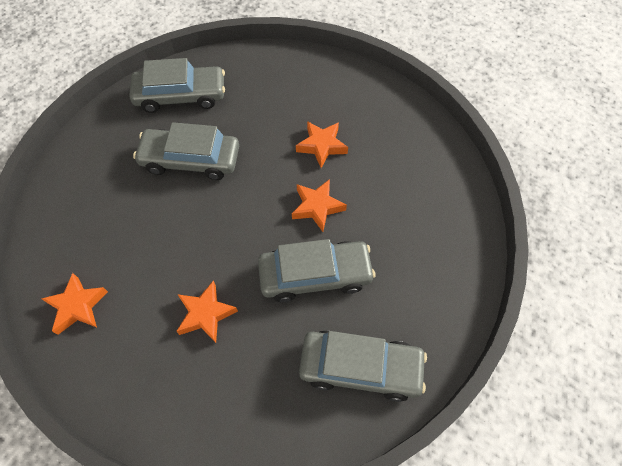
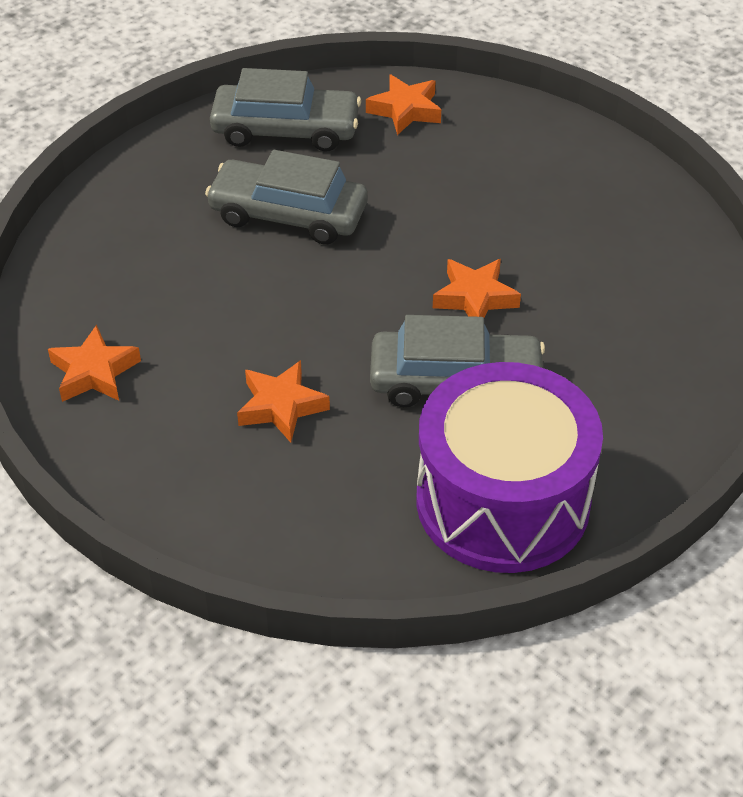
camera: 10 degrees right, 15 degrees down
(322, 146) = (497, 221): orange star -> orange star (405, 110)
(360, 367) = (502, 501): grey car -> purple drum

